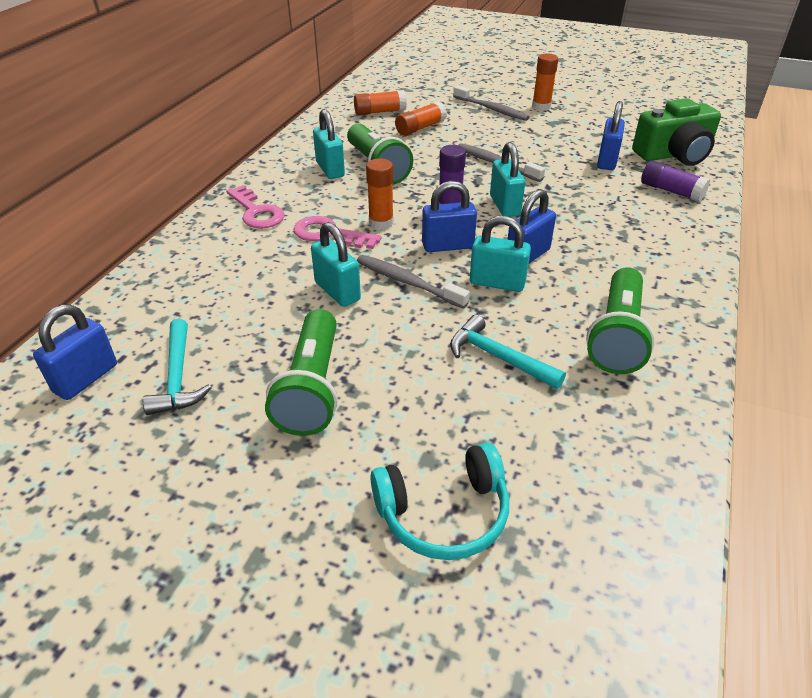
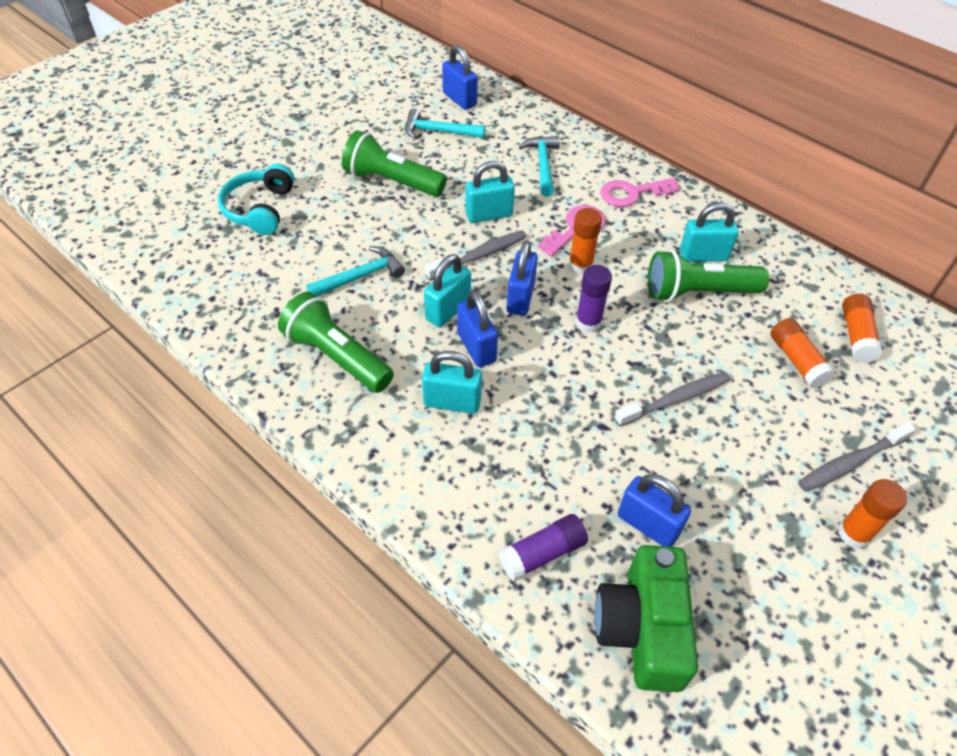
camera: 110 degrees right, 10 degrees up
(227, 274) = (542, 165): none -> turquoise hammer
(505, 206) = (574, 368): turquoise padlock -> turquoise padlock (452, 402)

